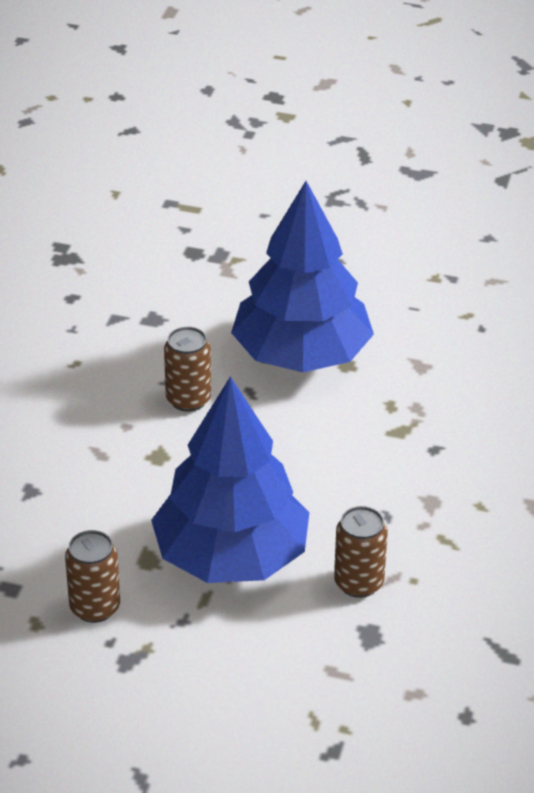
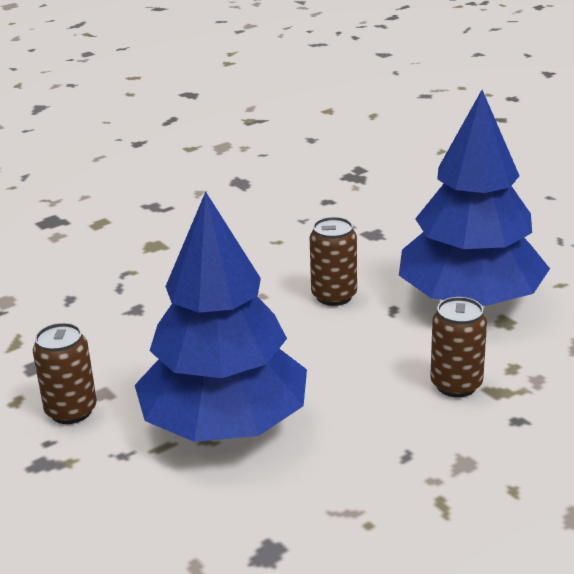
camera: 40 degrees right, 10 degrees down
(358, 583) = (311, 500): brown can -> brown can (456, 385)

